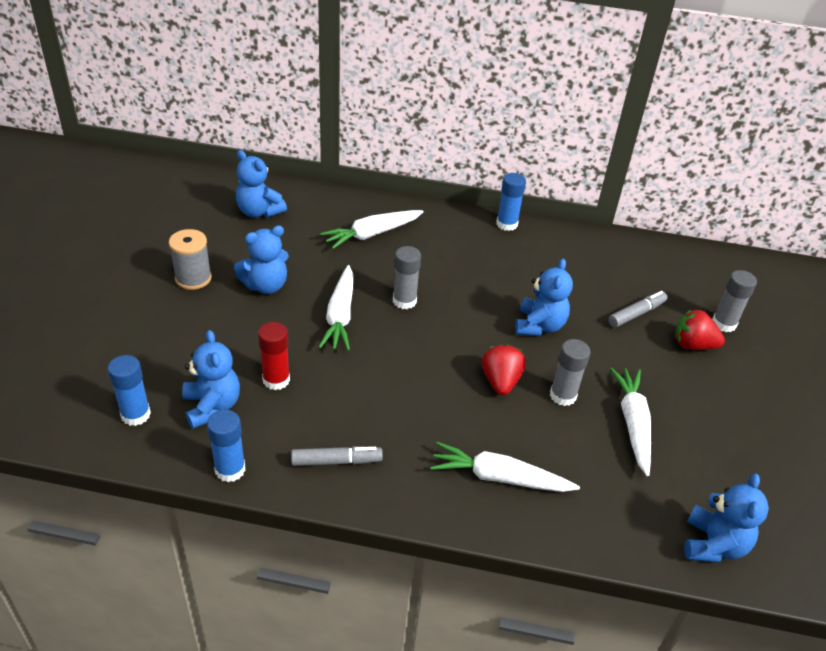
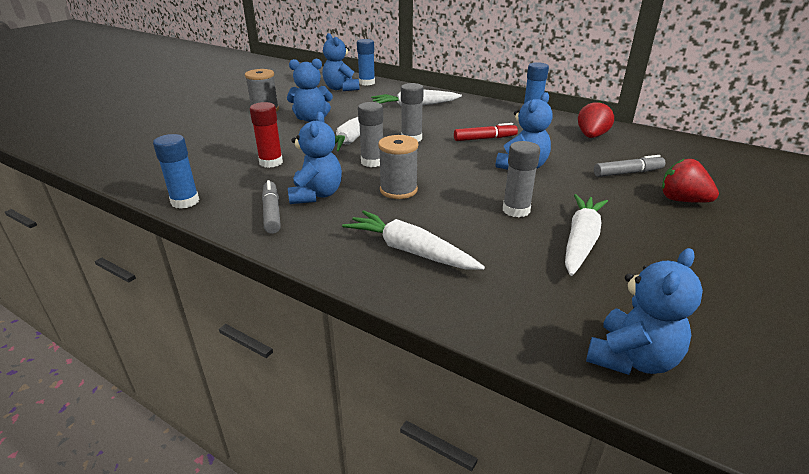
camera: 25 degrees right, 10 degrees down
(136, 414) = (153, 163): blue glue stick -> blue glue stick (367, 83)
(212, 406) = (210, 168): blue teddy bear -> blue teddy bear (316, 195)
(336, 461) = (272, 213): grey marker -> grey marker turned 120 degrees counterclockwise
(440, 393) = (398, 190): none -> grey spool
(481, 284) = (485, 138): none -> red marker
(500, 381) = (460, 192): red strawberry -> red strawberry (591, 136)
(724, 323) = (726, 192): grey glue stick -> grey glue stick (372, 162)

